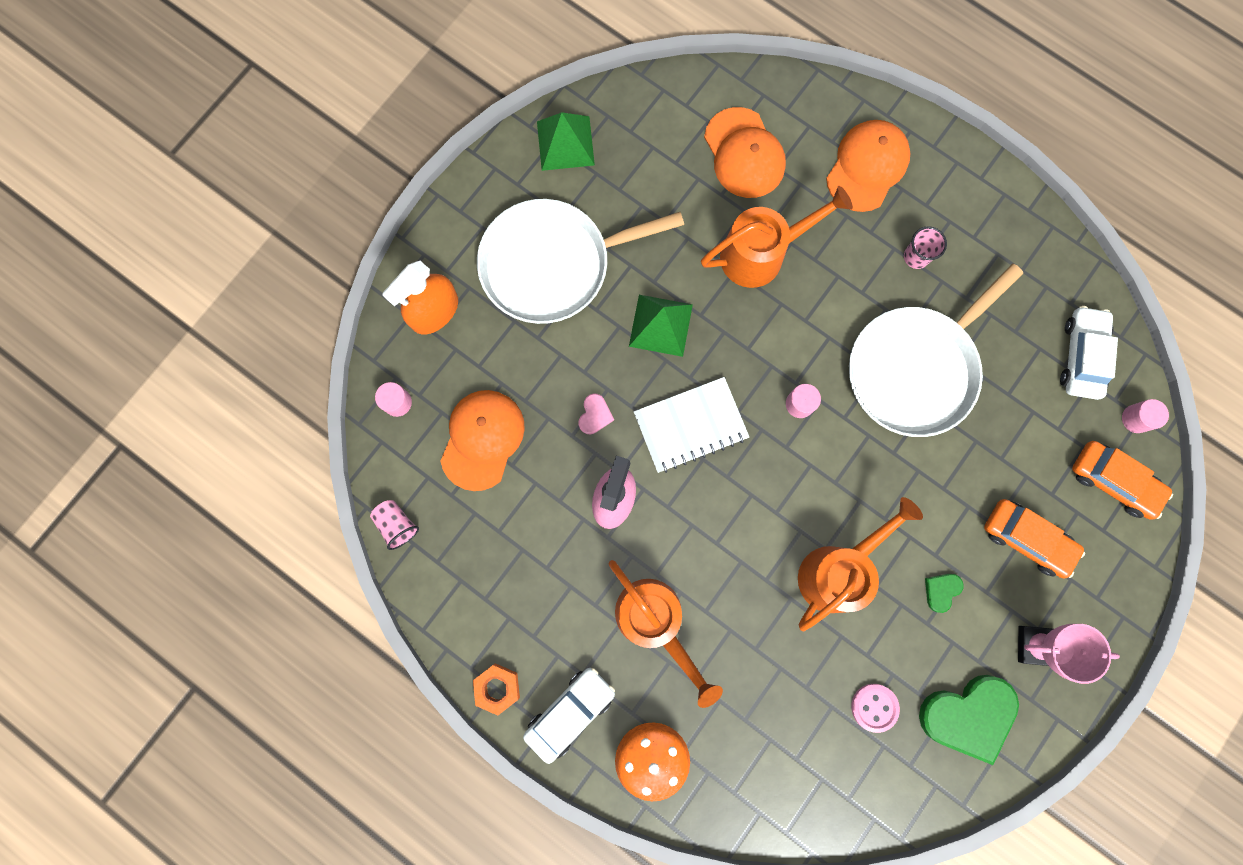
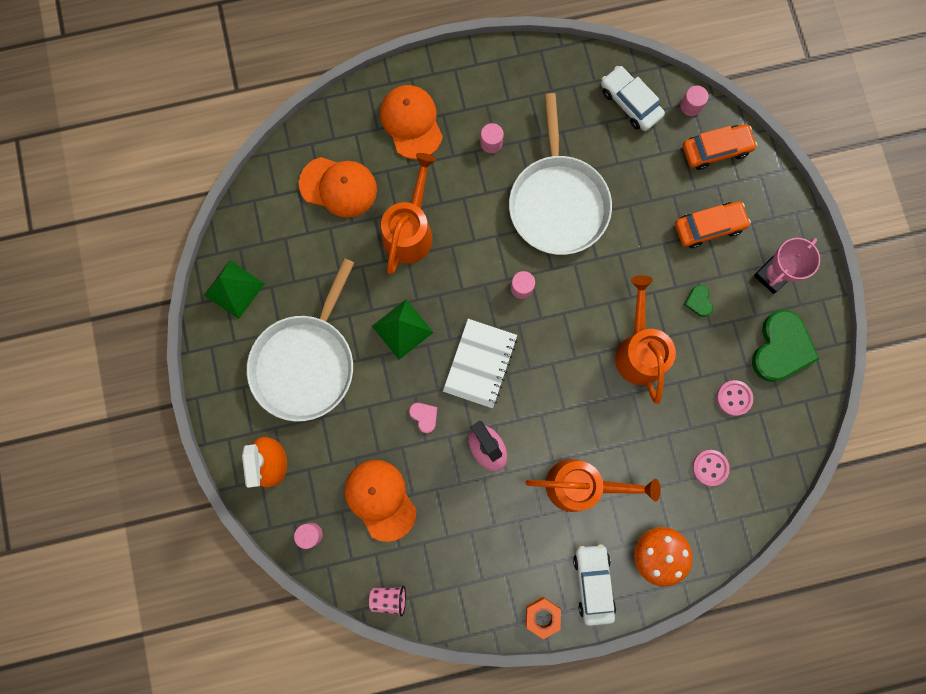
camera: 50 degrees left, 0 degrees up
(782, 739) = (710, 467): none -> pink button
(916, 257) = (491, 143): pink cup -> pink cylinder

